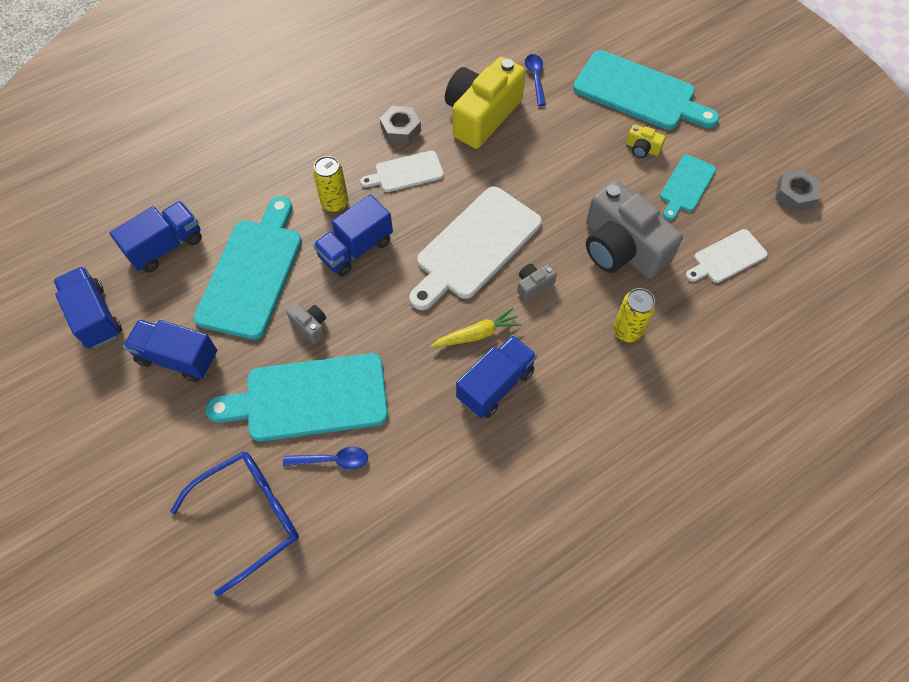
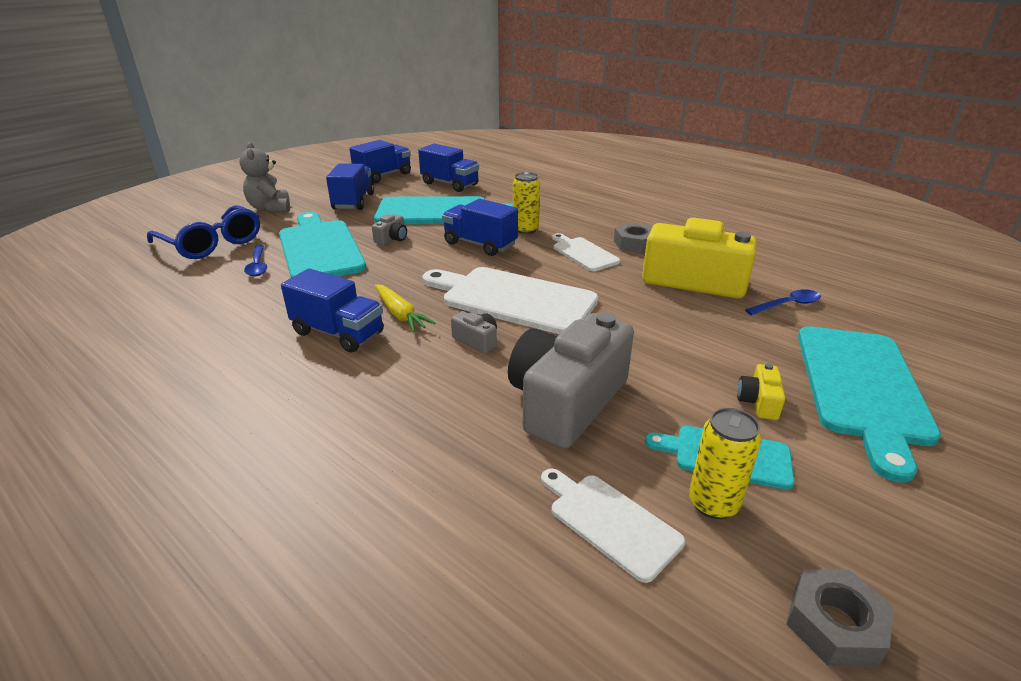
camera: 75 degrees right, 30 degrees down
(157, 456) = (270, 208): none -> grey teddy bear
(627, 331) = (431, 421): yellow can -> yellow can (713, 503)

